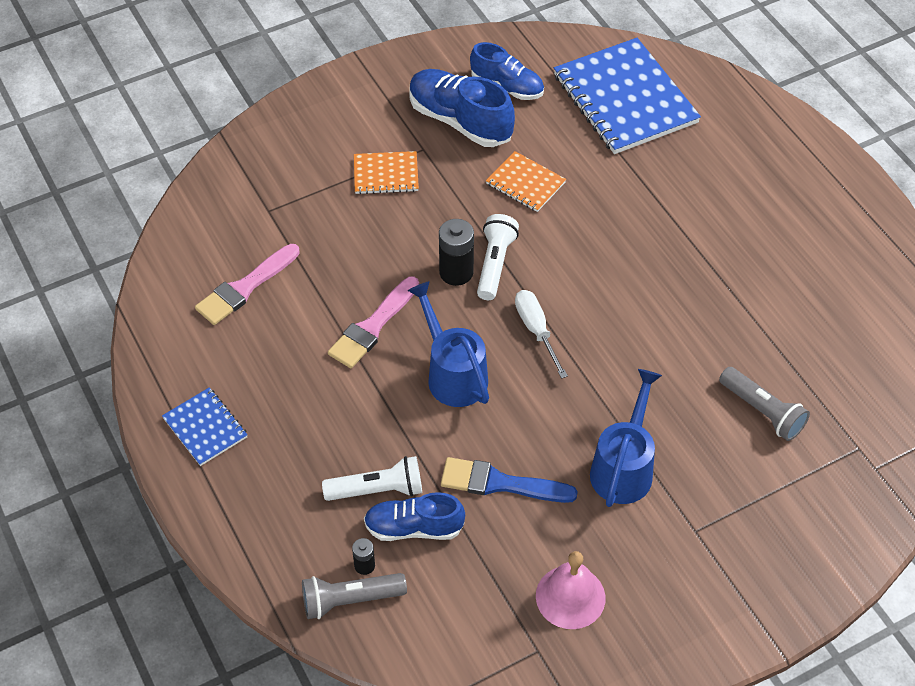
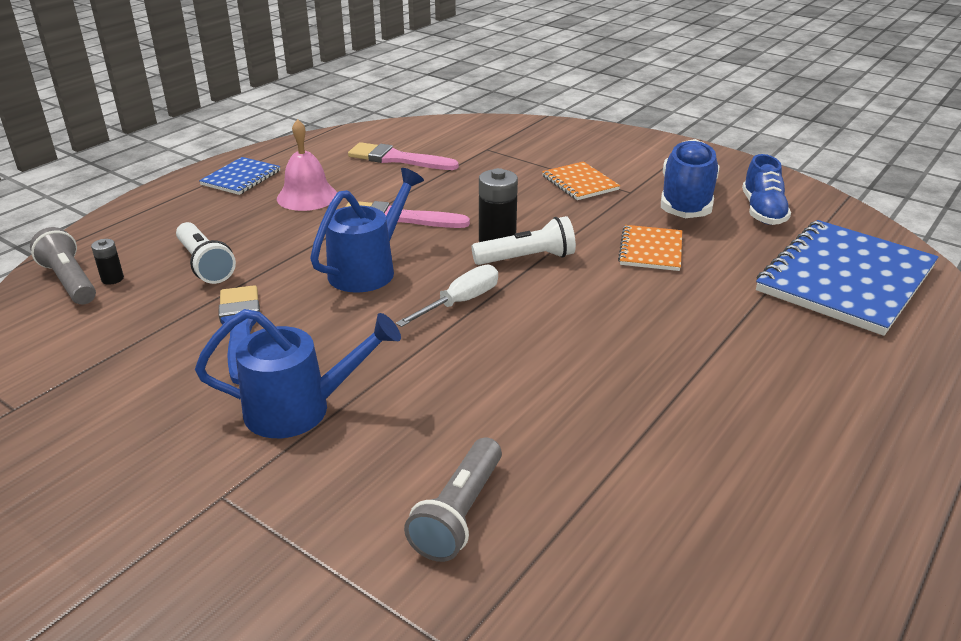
camera: 65 degrees right, 20 degrees down
(414, 528) = (165, 293): blue shoe -> none
(570, 597) = (93, 414): pink bell -> pink bell (307, 196)

